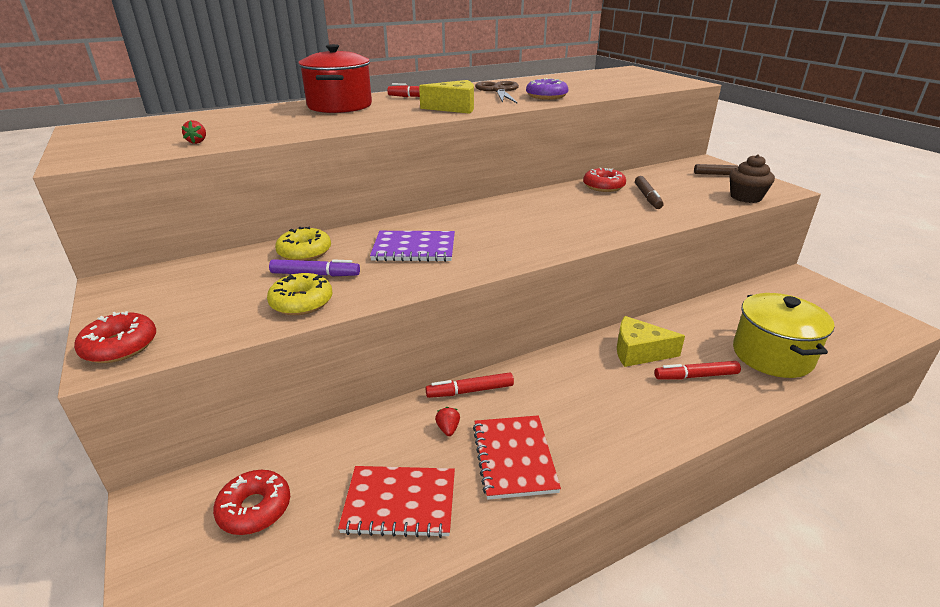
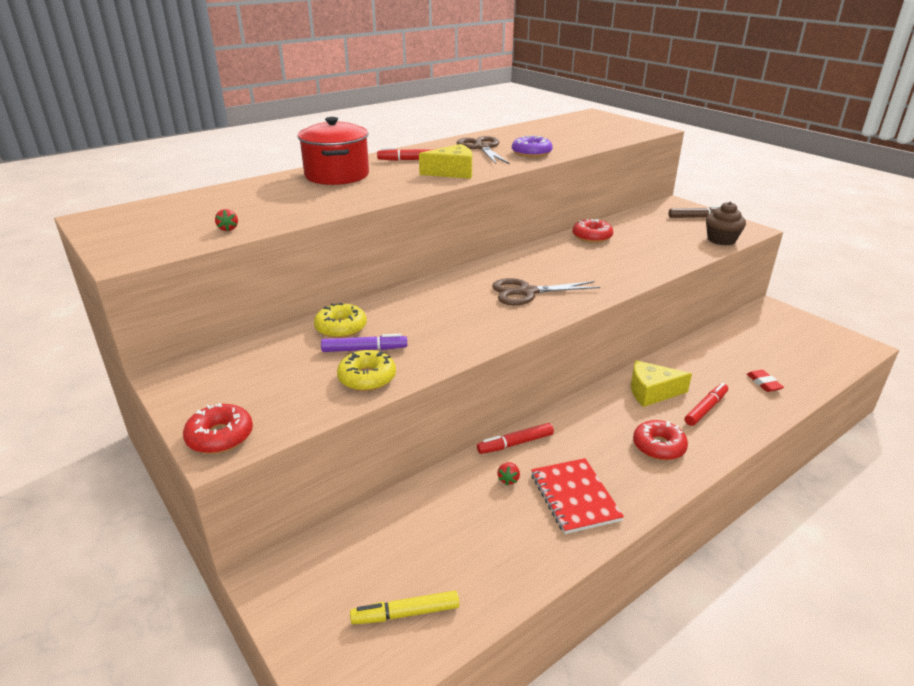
camera: 10 degrees left, 0 degrees up
(255, 508) = (364, 569): red donut -> red donut (658, 446)
(275, 568) = (405, 613): none -> yellow marker
(400, 503) = (491, 547): red notebook -> none
(414, 248) = (444, 315): purple notebook -> none
(448, 429) = (508, 479): red strawberry -> red strawberry turned 150 degrees counterclockwise
(511, 233) = (527, 292): none -> brown scissors
(647, 197) = (635, 246): brown marker -> none
(696, 376) = (705, 408): red marker -> red marker turned 150 degrees clockwise
(772, 355) = (763, 383): yellow pot -> red eraser

